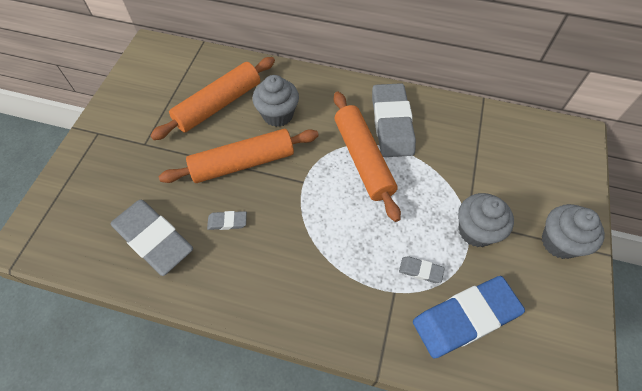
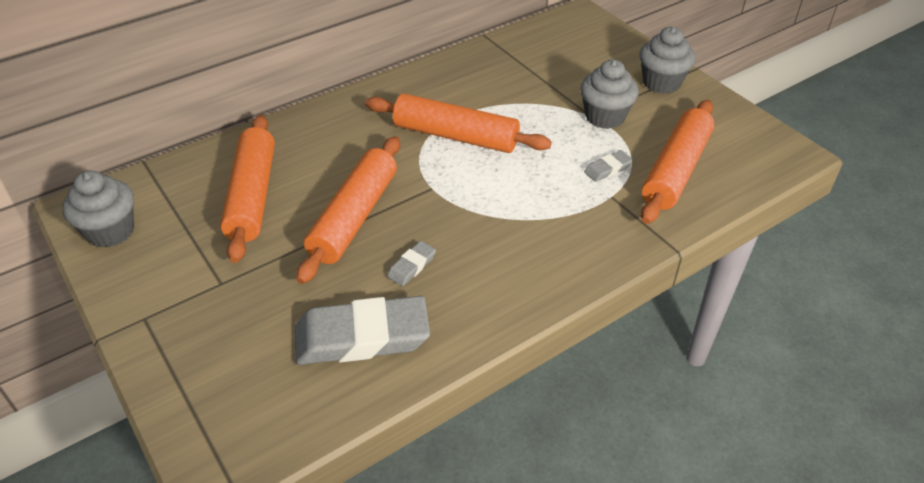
camera: 50 degrees left, 15 degrees down
(278, 114) = (328, 160): grey cupcake -> grey cupcake (110, 231)
(392, 123) = (440, 97): grey eraser -> none
(465, 318) = (675, 170): blue eraser -> orange rolling pin

